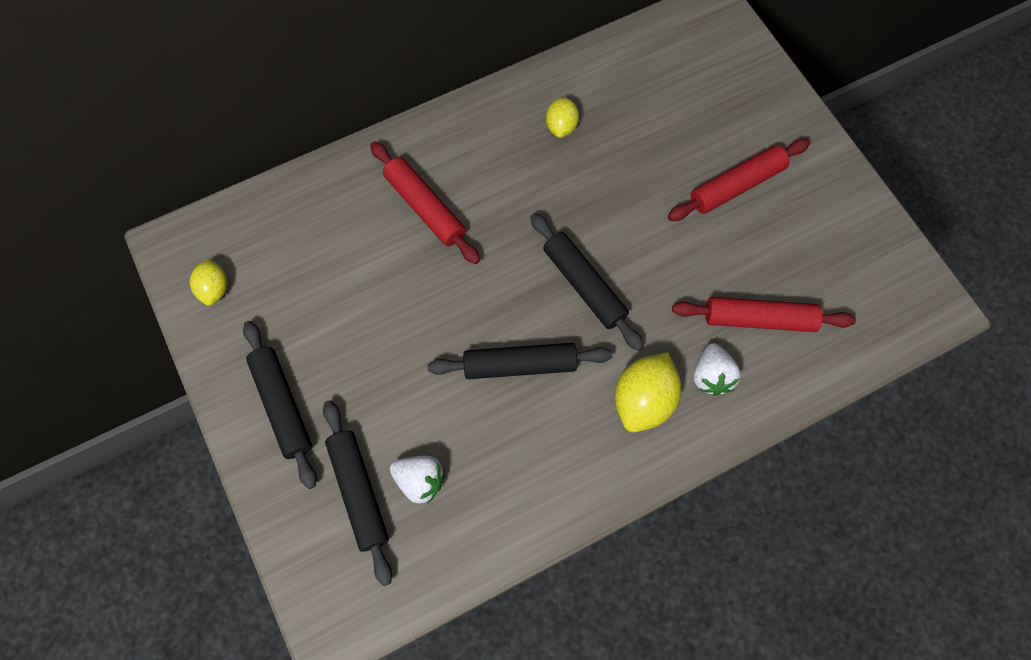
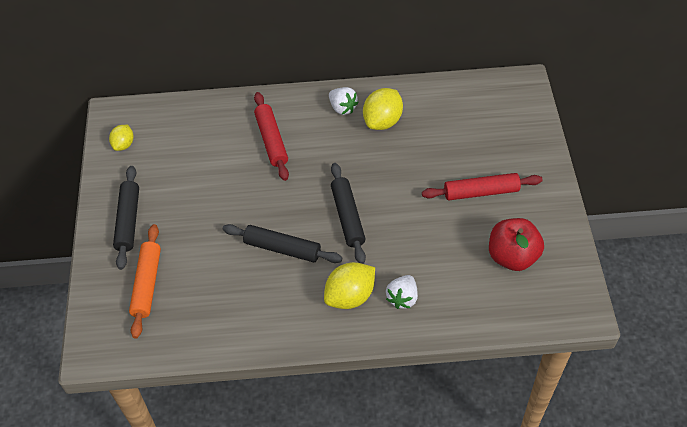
camera: 25 degrees right, 15 degrees down
(359, 492) = (147, 284): black rolling pin -> orange rolling pin
(420, 480) = (186, 291): white strawberry -> white strawberry (342, 108)
(561, 126) = (382, 121): yellow lemon -> yellow lemon, size x1.67
(759, 319) = (453, 276): red rolling pin -> none
(818, 263) = (512, 256): none -> red apple

